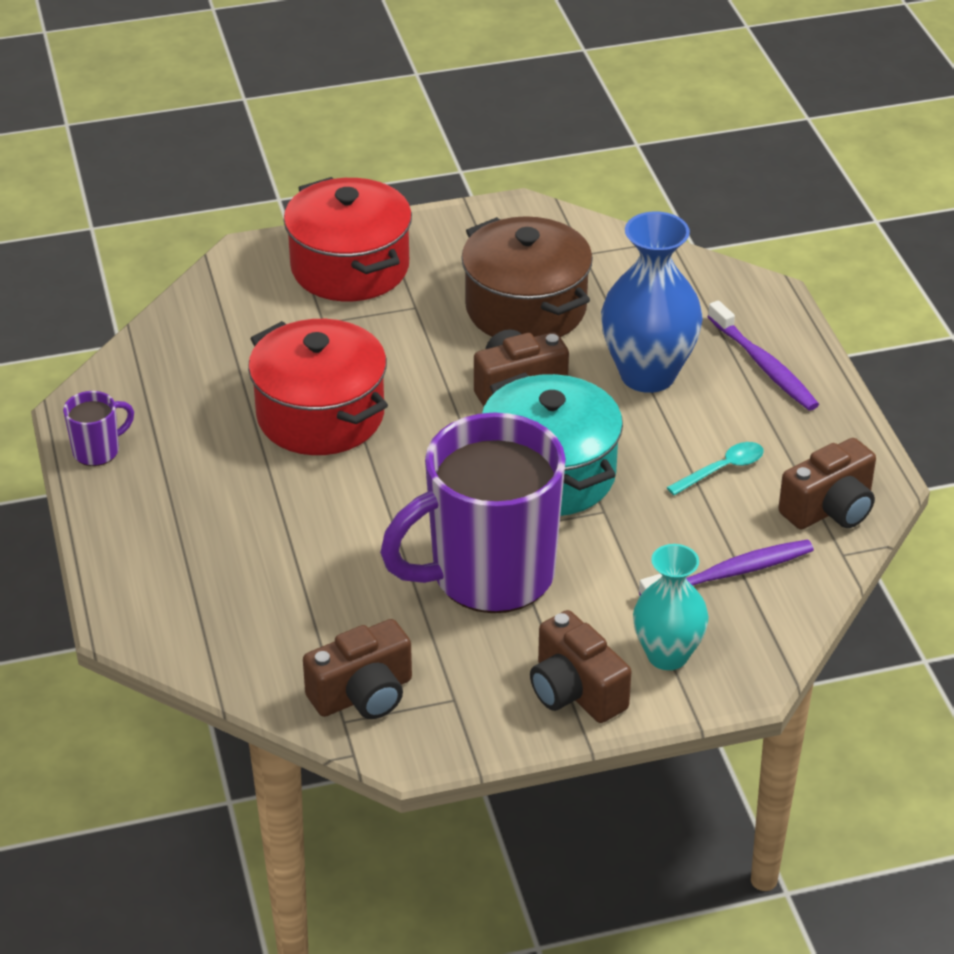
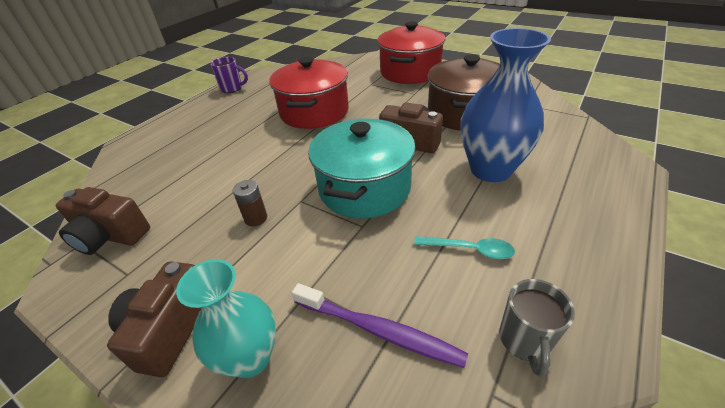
camera: 50 degrees right, 0 degrees up
(488, 575) = (256, 218): purple mug -> brown battery
(764, 365) = (580, 203): purple toothbrush -> none
(830, 509) = (524, 341): brown camera -> grey mug

